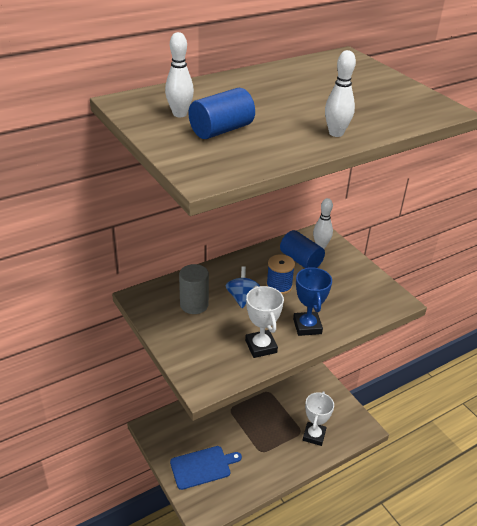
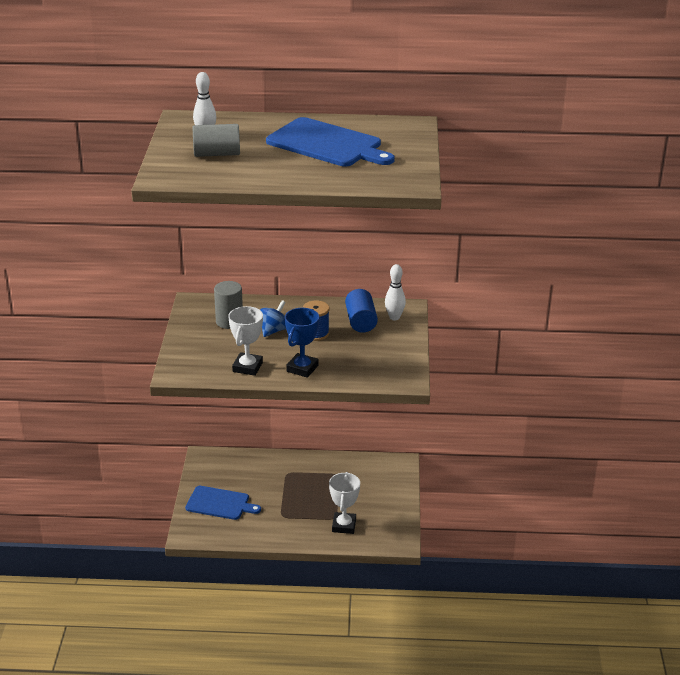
camera: 35 degrees right, 5 degrees down
(221, 130) = (217, 154): blue cylinder -> grey cylinder
(308, 92) = (327, 144): none -> blue cutting board
(314, 435) = (344, 525): white trophy -> white trophy turned 45 degrees counterclockwise
(336, 133) = (294, 178): white bowling pin -> none

